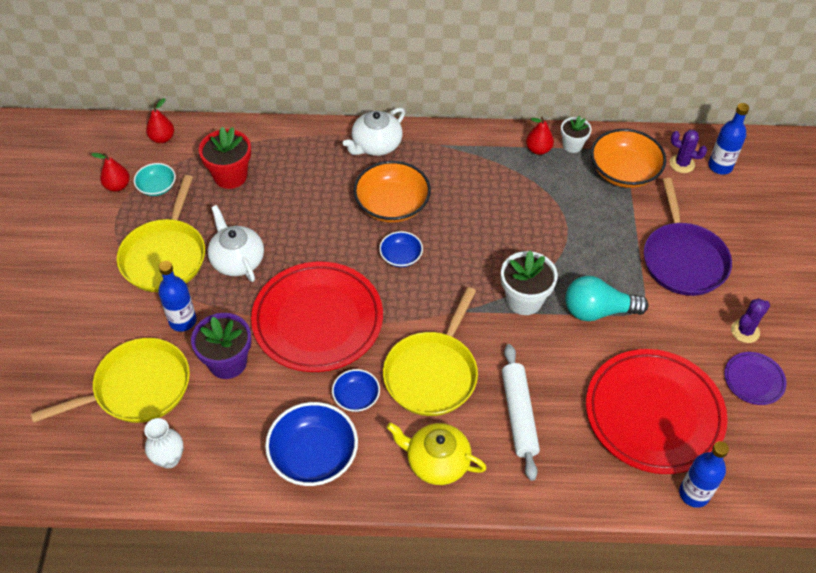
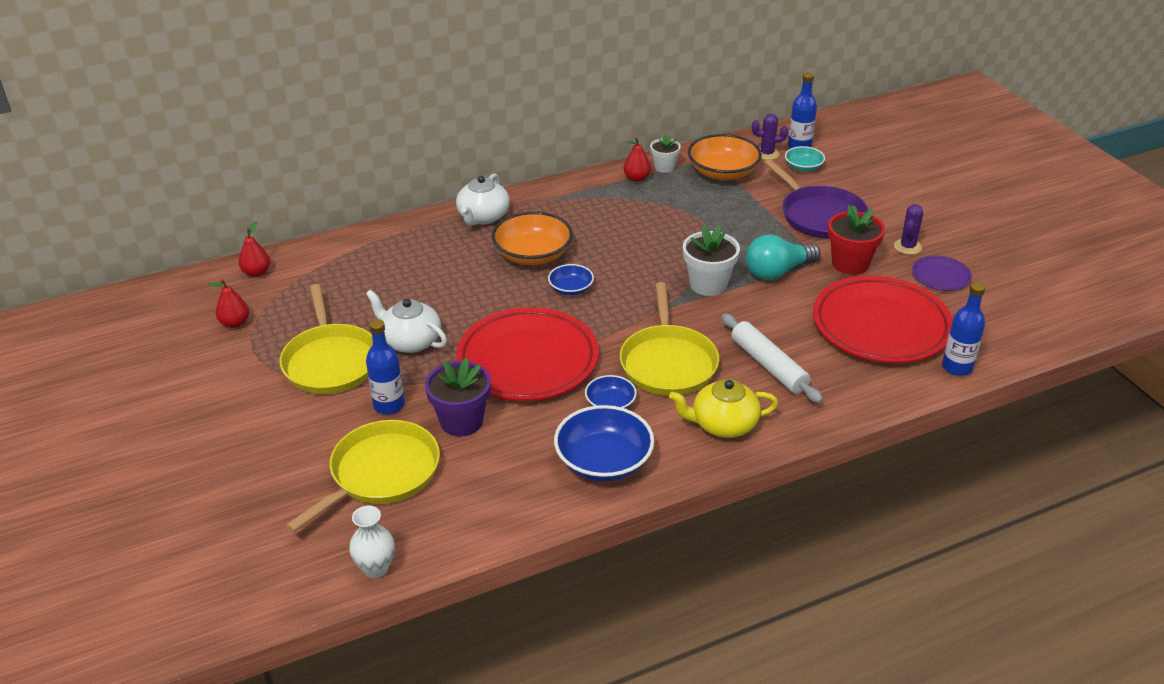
camera: 25 degrees left, 15 degrees down
(157, 187) = (280, 311): turquoise bowl -> turquoise bowl (803, 167)
(169, 459) = (459, 517): white vase -> white vase (376, 568)
(230, 176) = (353, 280): red flower pot -> red flower pot (850, 263)

